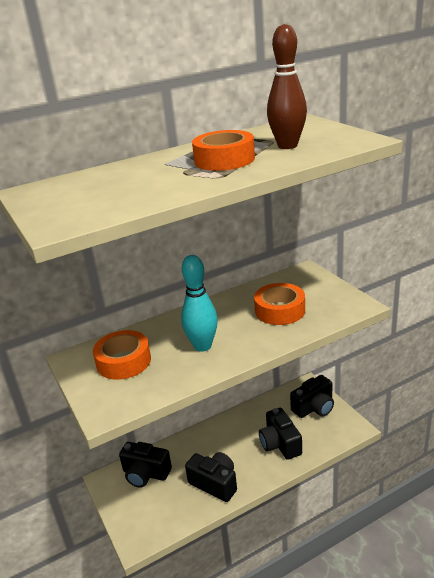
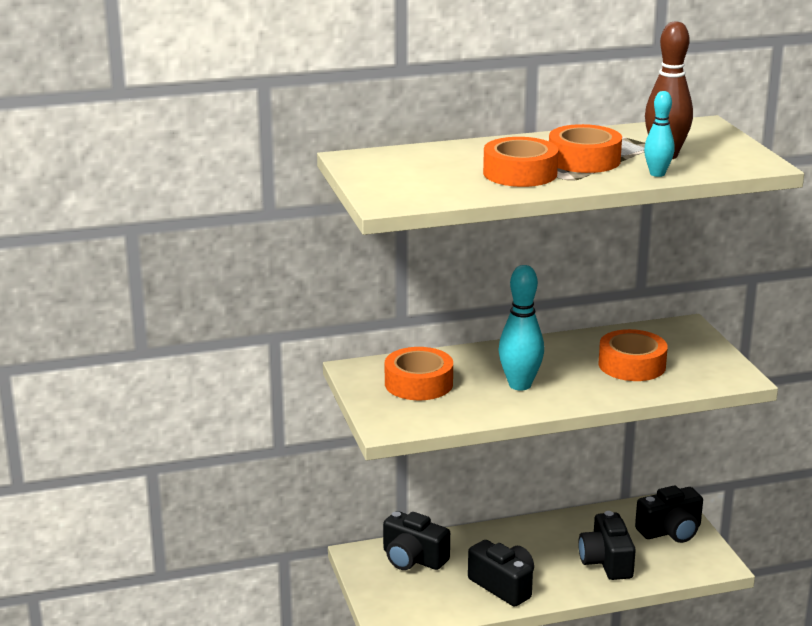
camera: 10 degrees right, 5 degrees down
(174, 179) = (520, 173): none -> orange tape
(289, 160) = (657, 174): none -> turquoise bowling pin

